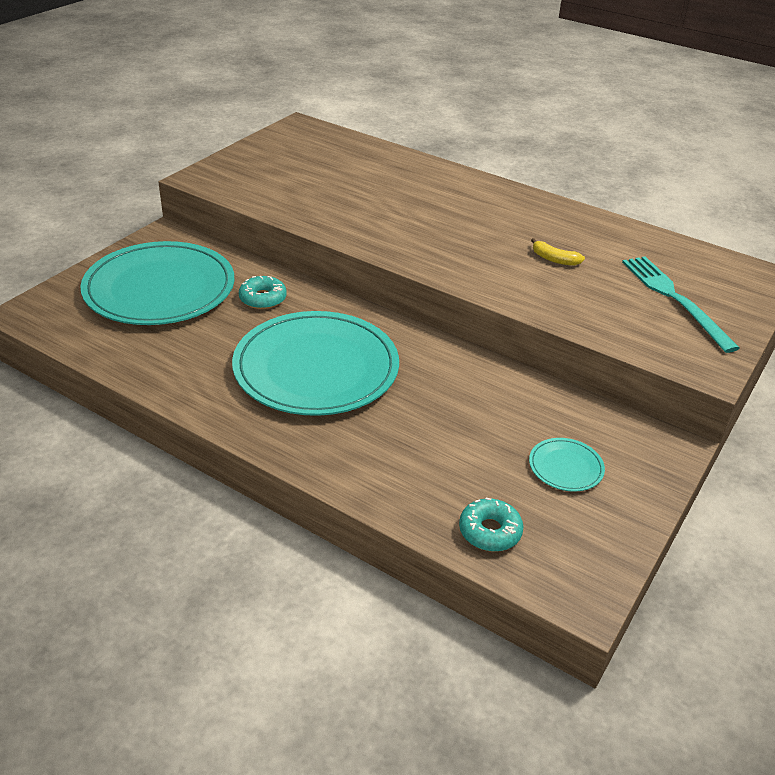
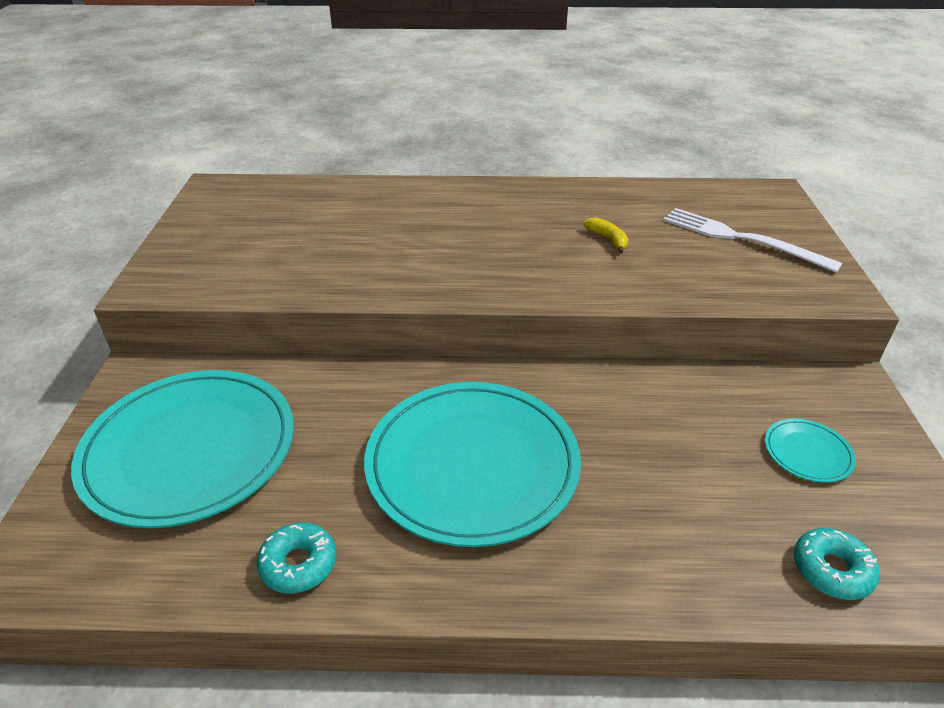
camera: 30 degrees left, 0 degrees up
(263, 299) = (331, 405): turquoise donut -> turquoise donut (298, 564)
(554, 259) = (608, 240): yellow banana -> yellow banana turned 120 degrees counterclockwise
(674, 299) = (741, 239): turquoise fork -> white fork

